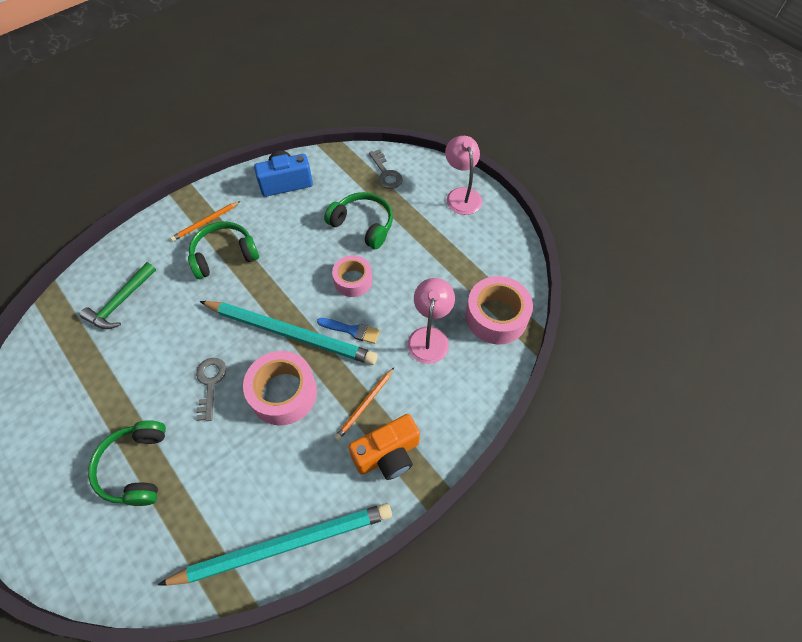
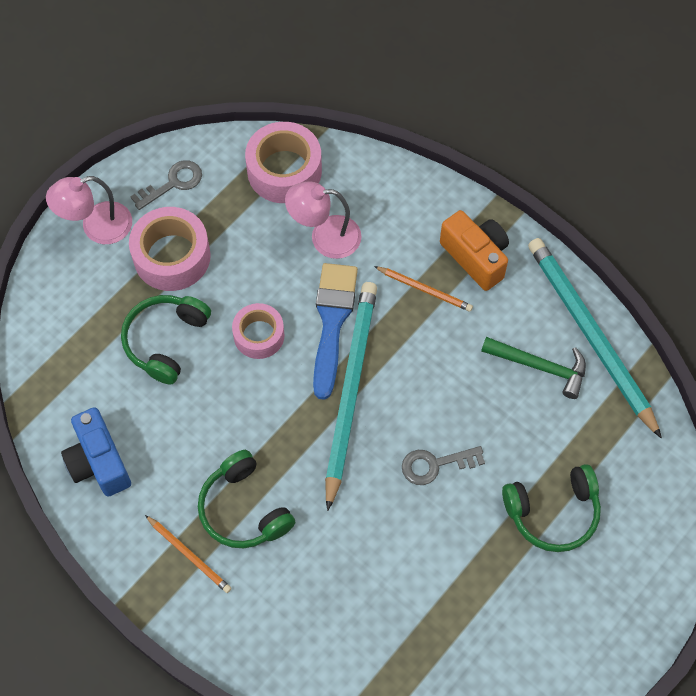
camera: 100 degrees left, 5 degrees up
(121, 302) = (343, 622): green hammer -> green hammer (540, 366)
(283, 393) = (429, 379): pink tape -> pink tape (172, 256)
(352, 330) = (332, 322): blue brush -> blue brush, size x1.82
(386, 173) = (66, 328): grey key -> grey key (173, 183)

